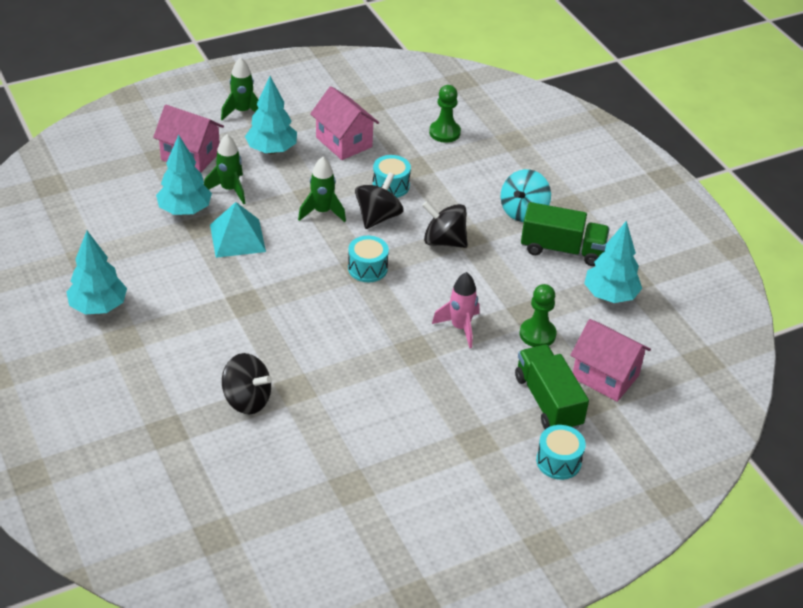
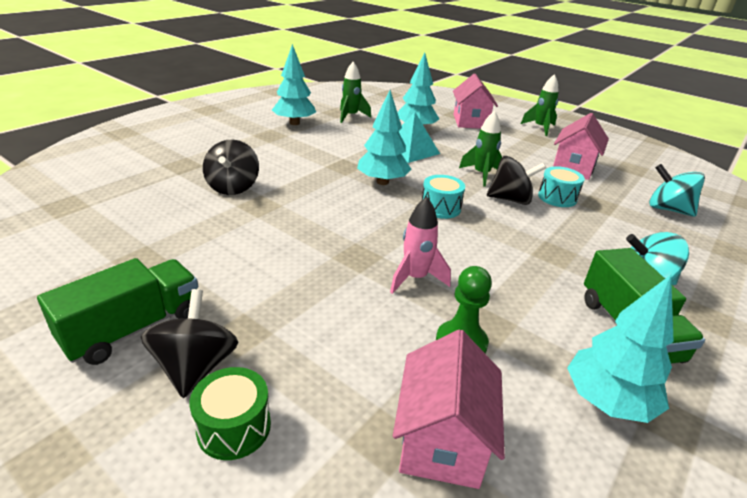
camera: 65 degrees right, 10 degrees down
(229, 189) = (456, 138): green rocket -> green rocket (351, 116)
(271, 150) = (519, 144): turquoise tree -> turquoise tree (382, 182)
(444, 132) = (668, 209): green pawn -> turquoise spinning top
(444, 241) = (527, 240): black spinning top -> black spinning top (195, 367)
(548, 401) = (347, 384): green truck -> green truck (133, 328)
(558, 461) = (234, 427): turquoise drum -> green drum

